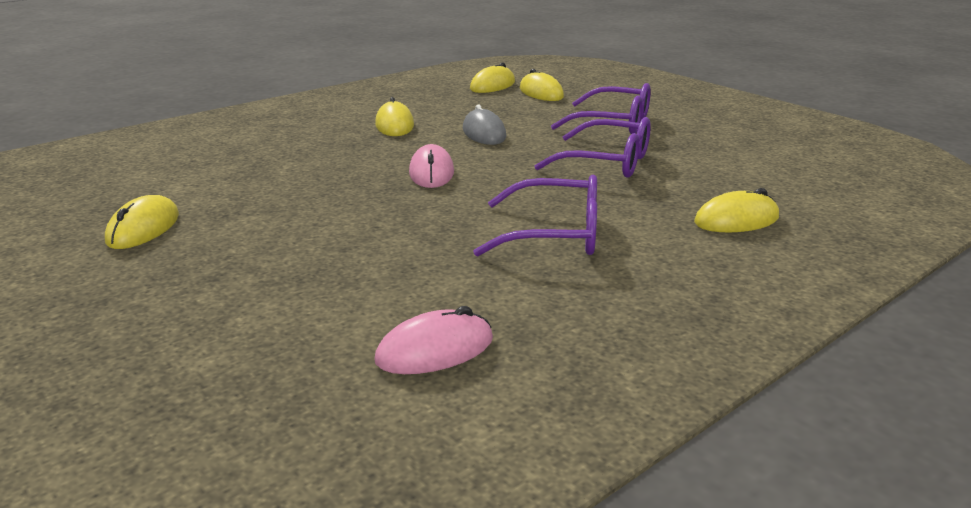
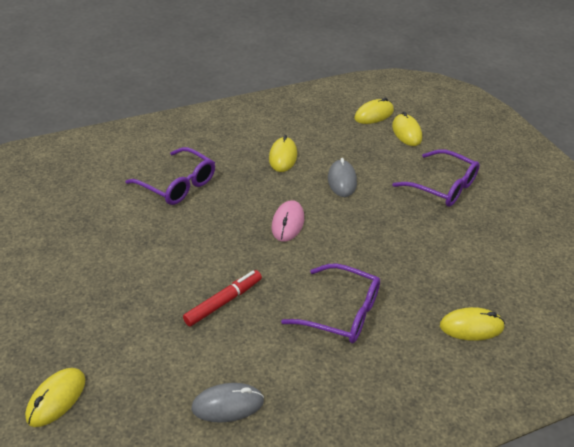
camera: 15 degrees right, 15 degrees up
(143, 228) = (95, 246): yellow mouse -> yellow mouse (56, 399)
(374, 250) = (223, 302): none -> red marker
(435, 350) = (228, 405): pink mouse -> grey mouse
(607, 162) = (414, 237): purple glasses -> purple glasses (178, 185)

